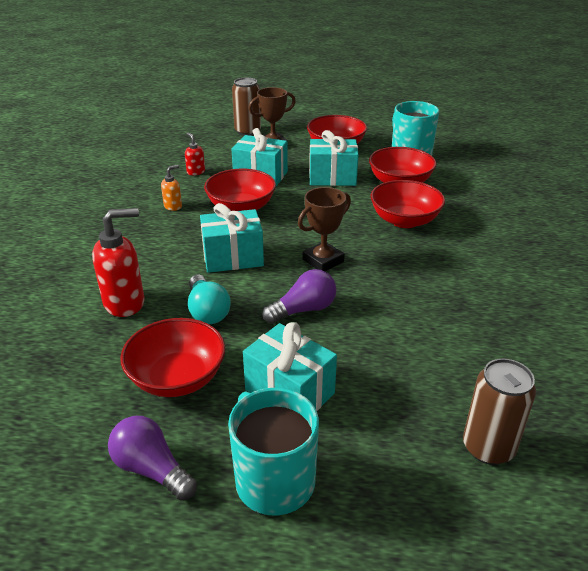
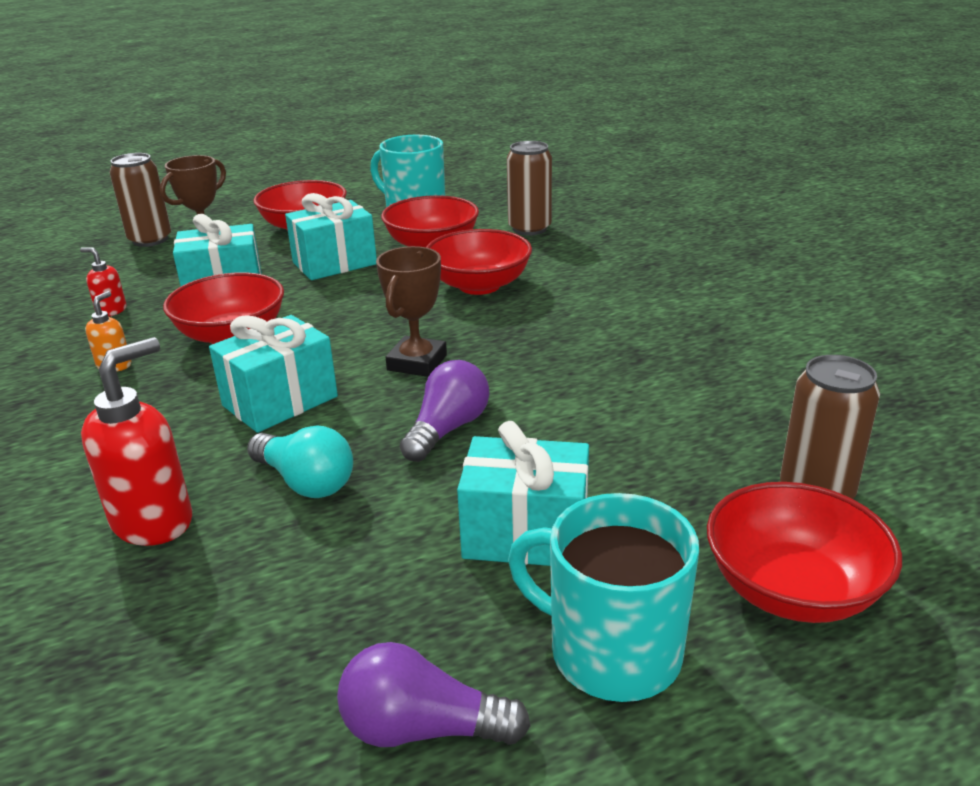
camera: 30 degrees left, 5 degrees down
(177, 378) = (343, 587): red bowl -> red bowl (792, 589)
(474, 189) = (529, 229): none -> brown can

